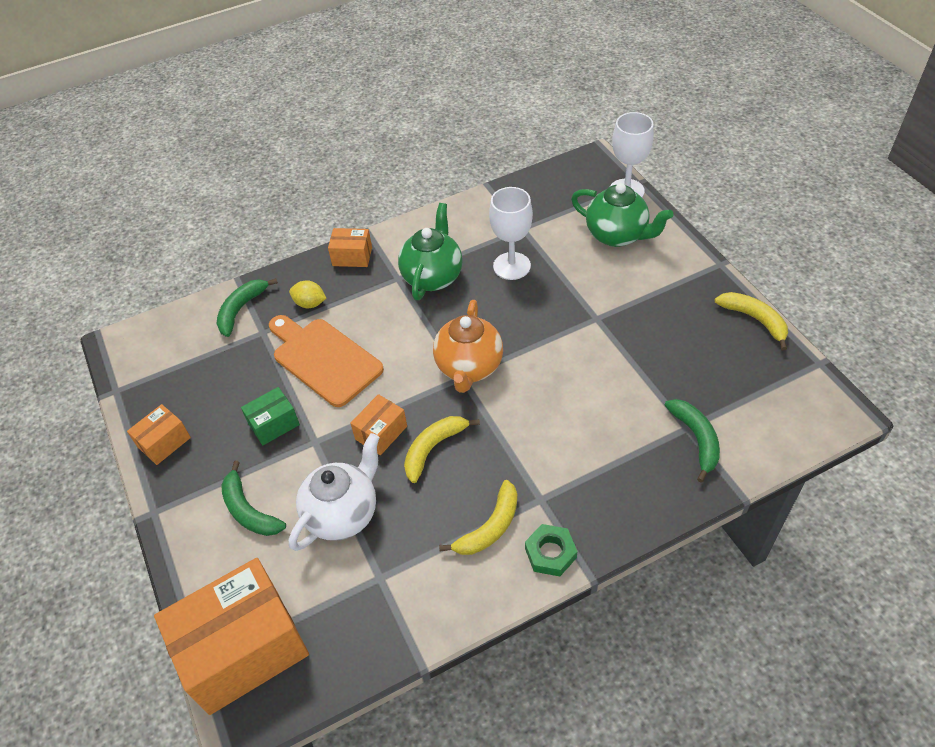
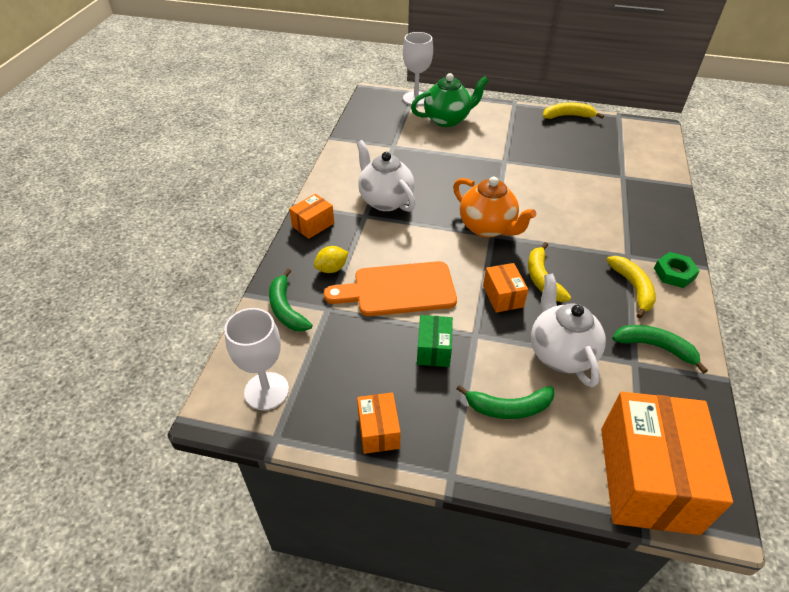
camera: 55 degrees left, 5 degrees down
(433, 276) = (385, 200): green teapot -> white teapot
(511, 266) = (420, 166): white goblet -> white goblet (266, 391)
(696, 439) = (634, 178): green banana -> green banana (655, 347)

